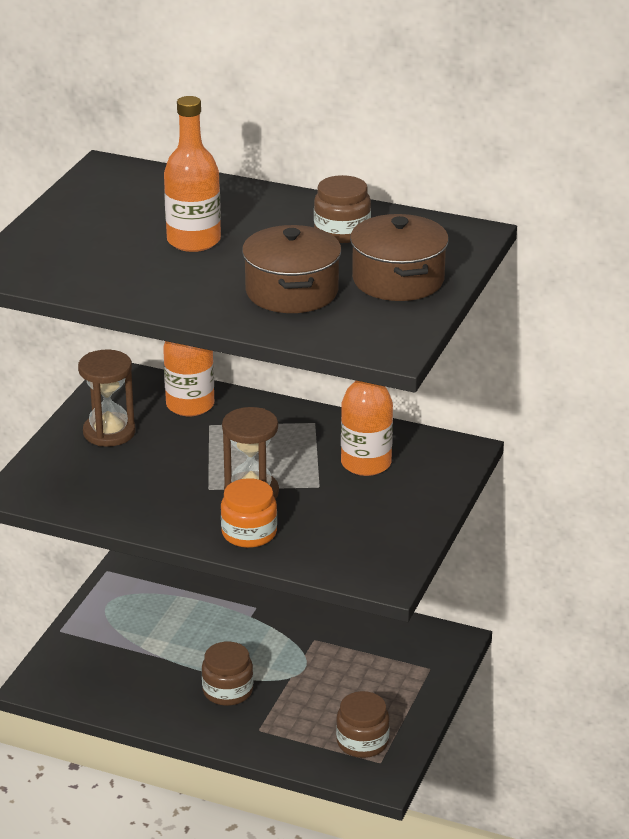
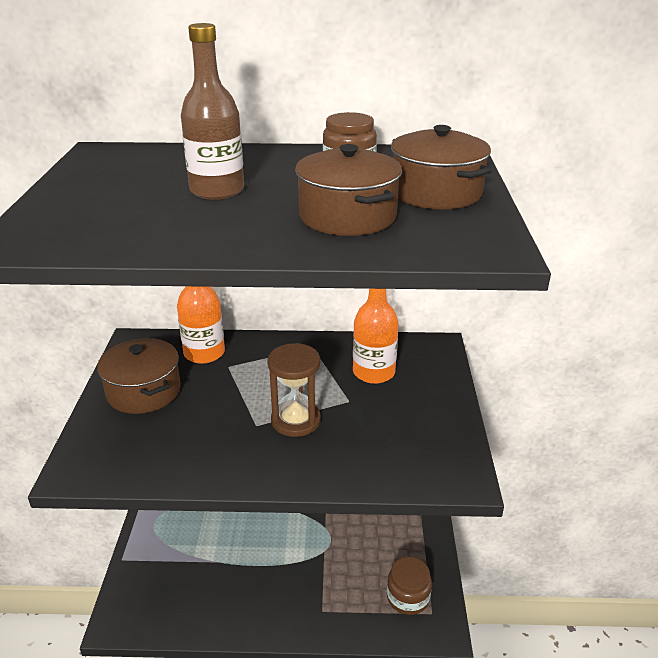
camera: 20 degrees left, 0 degrees up
(109, 432) = (144, 391): brown hourglass -> brown pot
(193, 241) = (217, 191): orange bottle -> brown bottle
(227, 691) = (281, 579): brown jar -> none
(249, 533) = (315, 461): orange jar -> none

